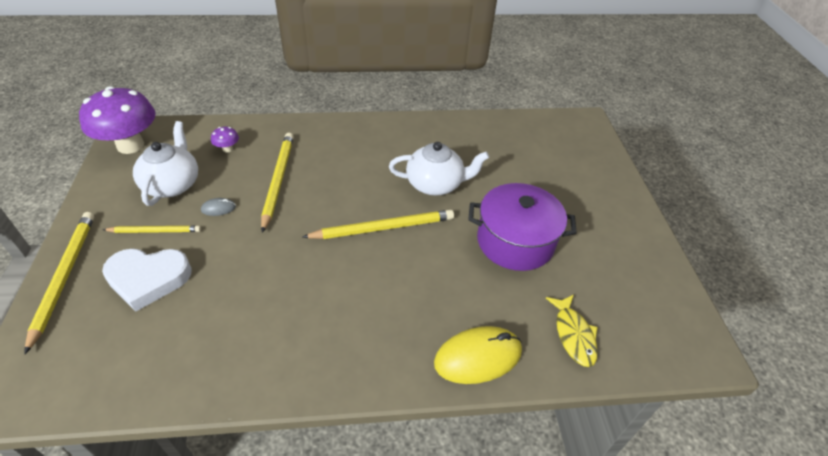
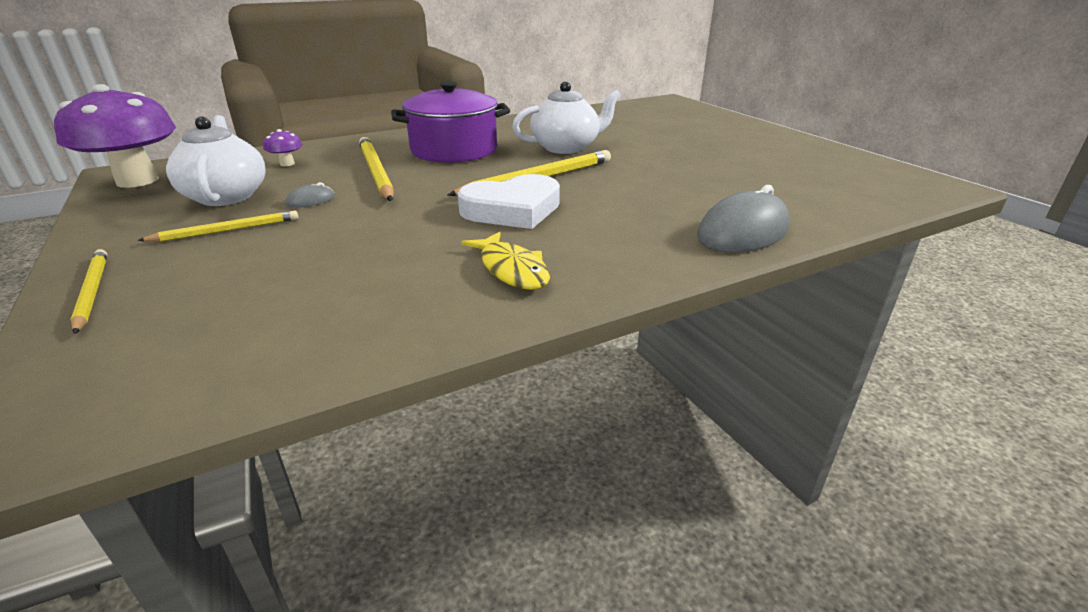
camera: 20 degrees left, 15 degrees down
(64, 277) = (92, 292): yellow pencil -> yellow pencil, size x0.60
(148, 279) = (246, 266): white heart -> white heart (512, 209)
(478, 357) = (743, 232): yellow mouse -> grey mouse
(515, 241) = (688, 163): purple pot -> purple pot (454, 150)
(573, 335) = (816, 200): yellow fish -> yellow fish (511, 269)

